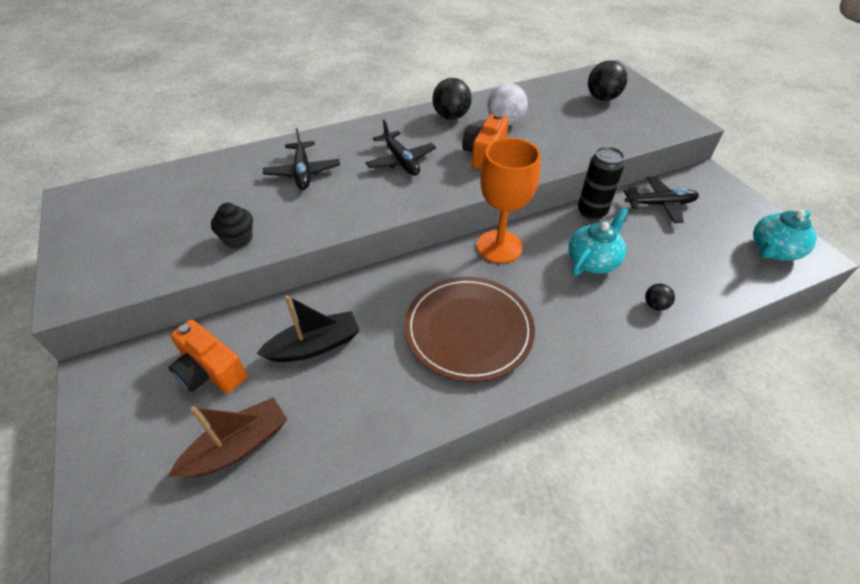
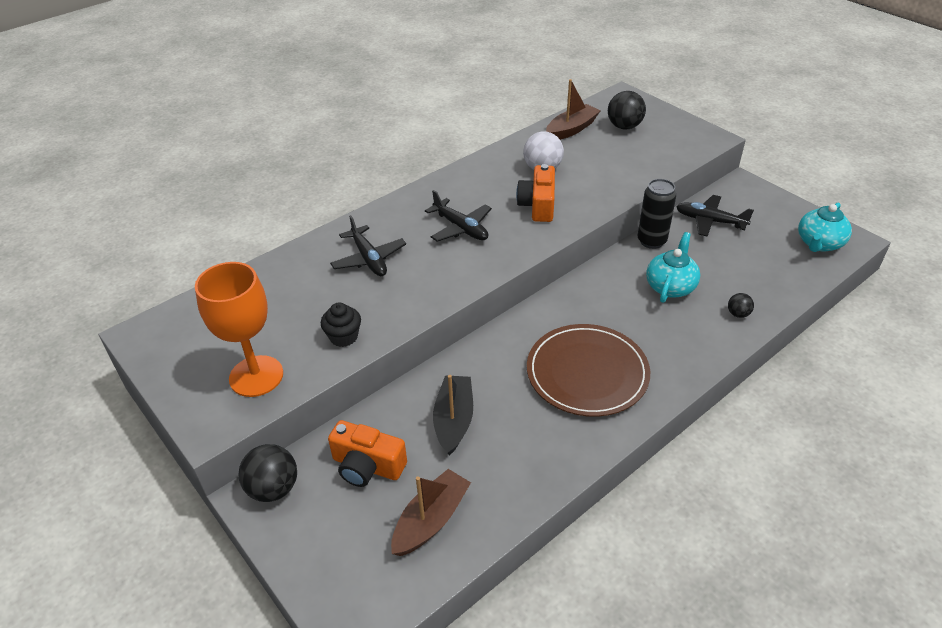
camera: 15 degrees left, 5 degrees down
(315, 346) = (454, 420): black boat -> black boat turned 45 degrees counterclockwise
(451, 117) = (487, 172): black ball -> black ball (273, 488)
(499, 246) = (581, 292): orange goblet -> orange goblet (256, 376)
(549, 93) = (571, 129): none -> brown boat
(660, 204) = (710, 221): black plane -> black plane turned 135 degrees counterclockwise

